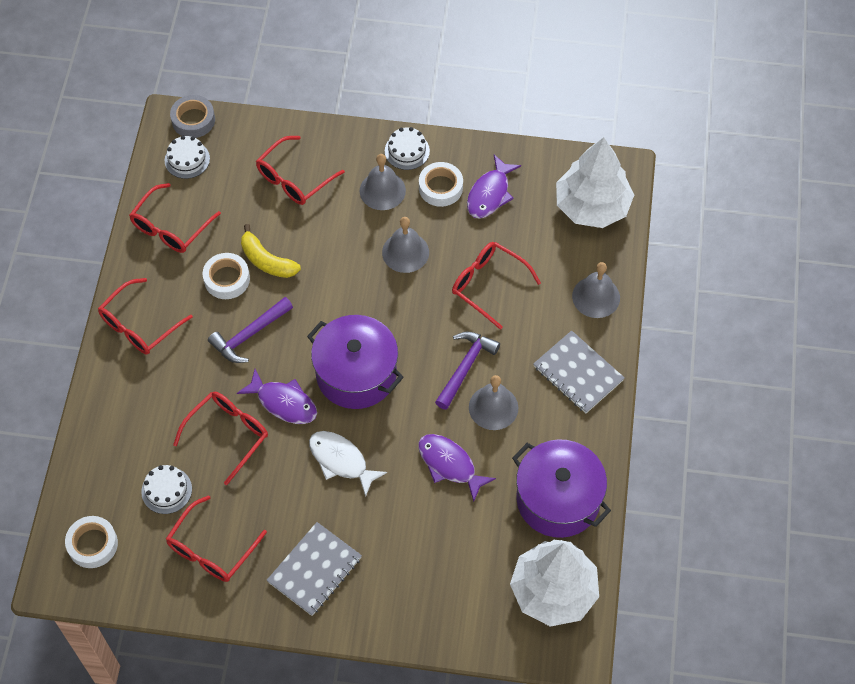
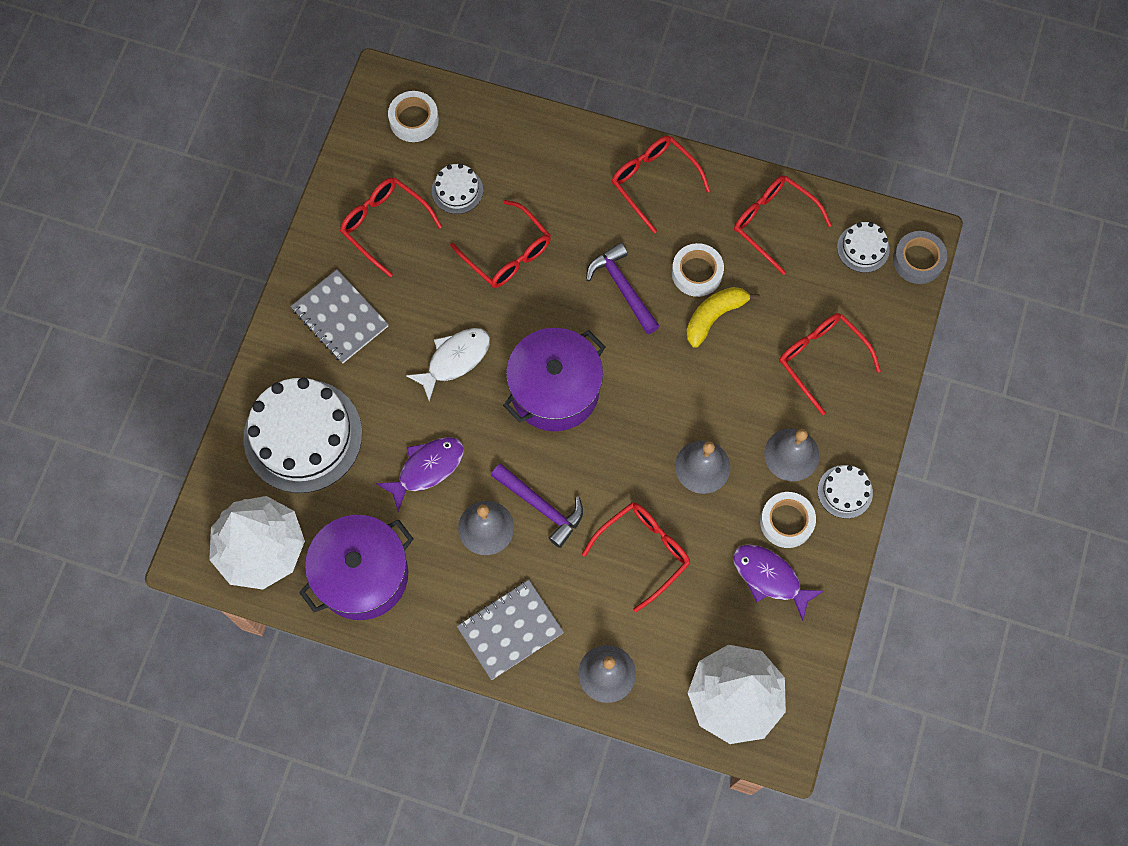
camera: 100 degrees right, 10 degrees up
(284, 403) = (534, 312): purple fish -> none
(439, 578) = (303, 436): none -> white cake

